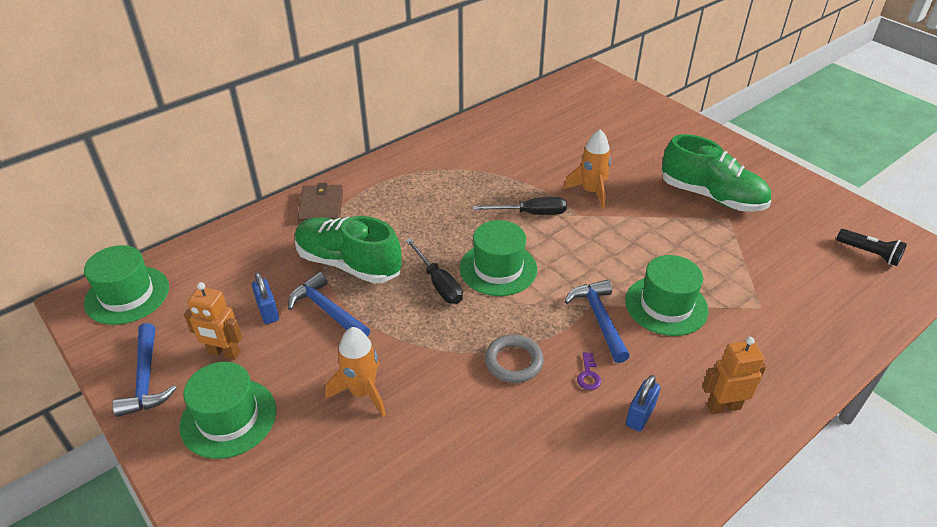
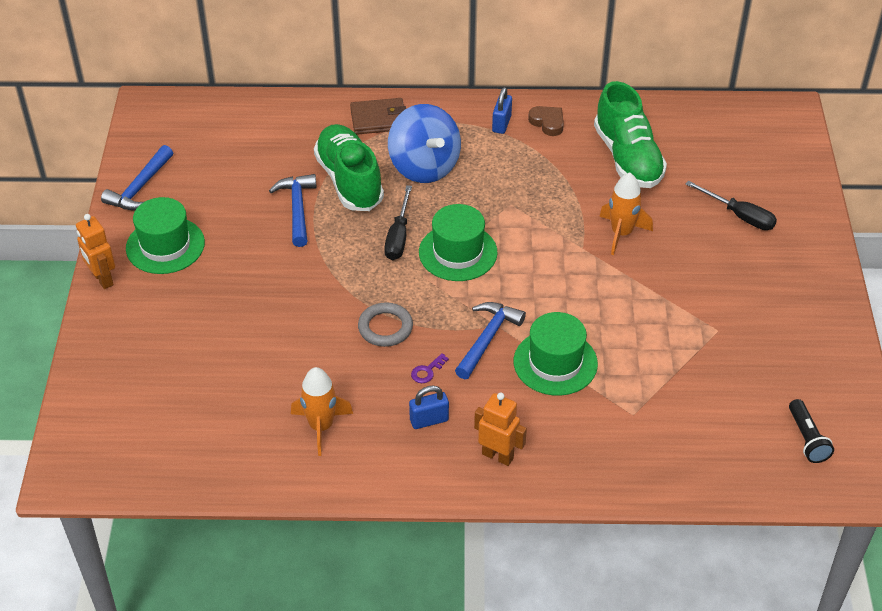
camera: 40 degrees right, 5 degrees up
(127, 295) = (178, 117): green hat -> none
(224, 353) = (201, 199): orange robot -> orange robot (102, 279)
(268, 312) = (257, 185): blue padlock -> blue padlock (501, 124)
(321, 206) = (379, 119): brown wallet -> brown wallet turned 45 degrees clockwise
(362, 392) = (262, 282): orange rocket -> orange rocket (321, 426)
(397, 221) = (424, 166): none -> blue spinning top
(452, 148) = (547, 123): none -> brown heart
(531, 213) = (542, 222): black screwdriver -> black screwdriver (739, 216)
(711, 196) = (731, 302): green shoe -> green shoe (628, 158)

